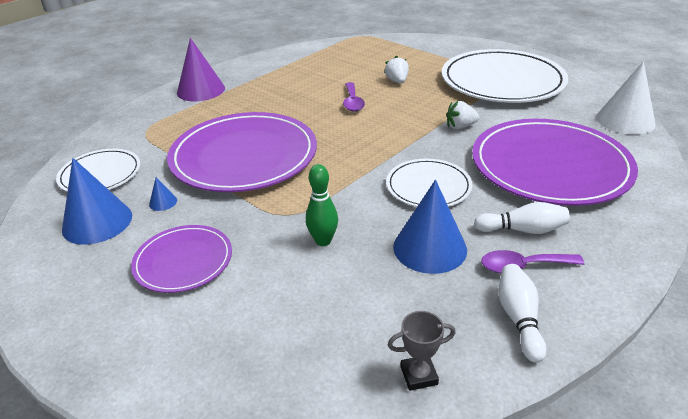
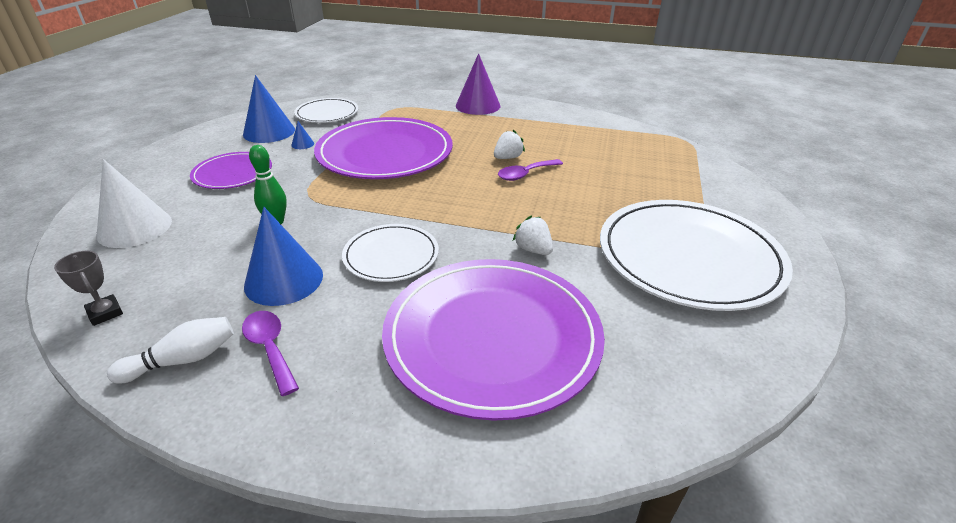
camera: 60 degrees right, 0 degrees up
(397, 81) = (600, 186): white strawberry -> white strawberry (508, 158)
(523, 230) = (338, 337): white bowling pin -> none
(625, 120) = (694, 399): white cone -> white cone (135, 228)

